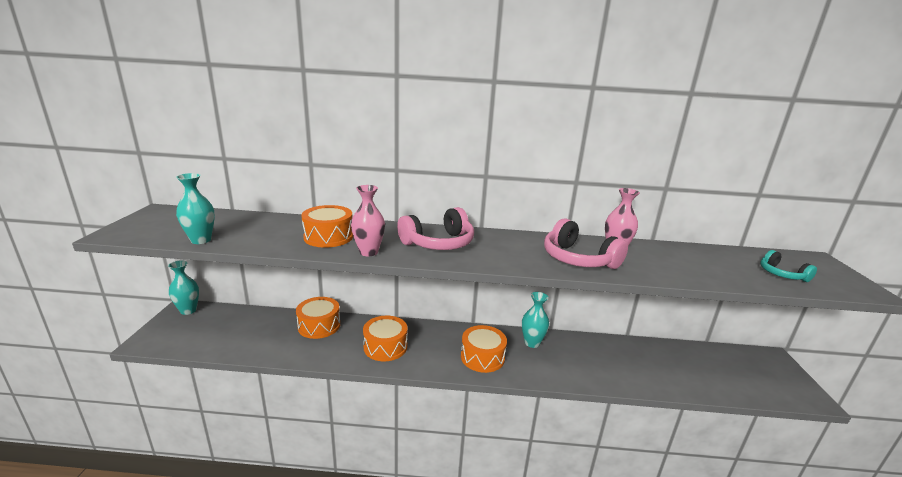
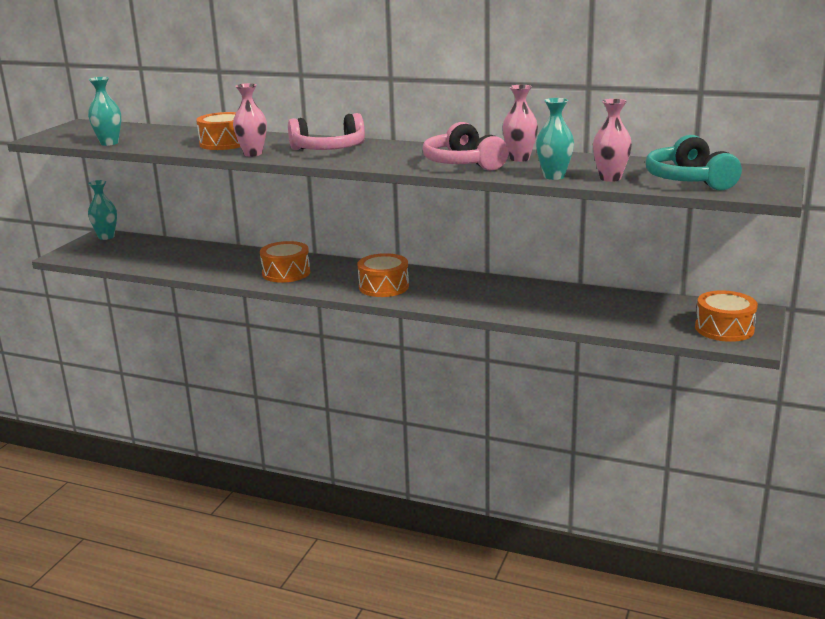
camera: 20 degrees right, 0 degrees up
(319, 326) = (228, 254): orange drum -> orange drum (724, 329)
(532, 343) = (451, 281): turquoise vase -> turquoise vase (554, 176)
(721, 275) = (610, 178): none -> pink vase
(781, 274) = (689, 180): turquoise headphones -> turquoise headphones, size x1.76

